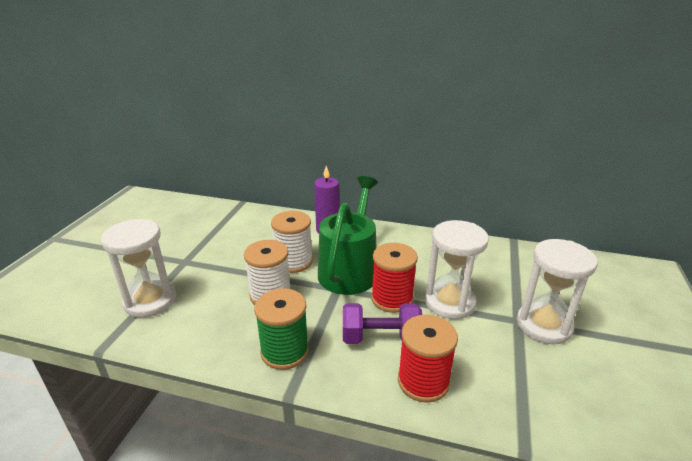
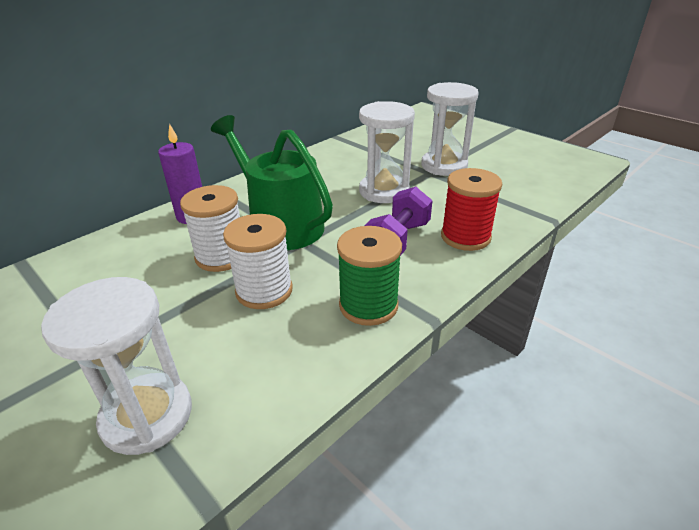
camera: 60 degrees left, 5 degrees up
(392, 299) = (351, 216): red spool -> none

